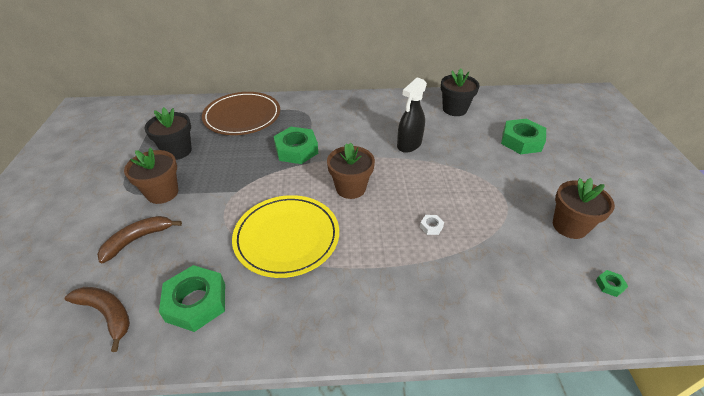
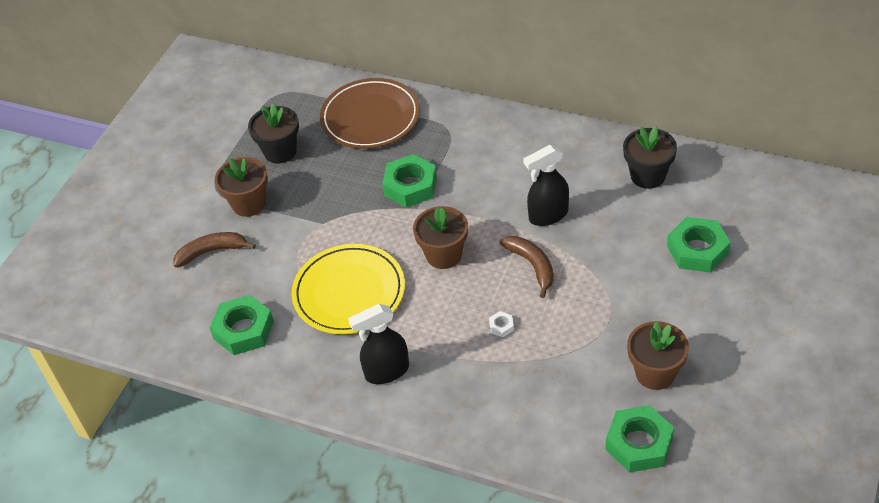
camera: 30 degrees right, 5 degrees up
(107, 314) = (170, 316): brown banana -> brown banana (532, 266)
(359, 296) = (386, 371): none -> black spray bottle
(609, 285) = (639, 443): green nut -> green nut, size x2.35

